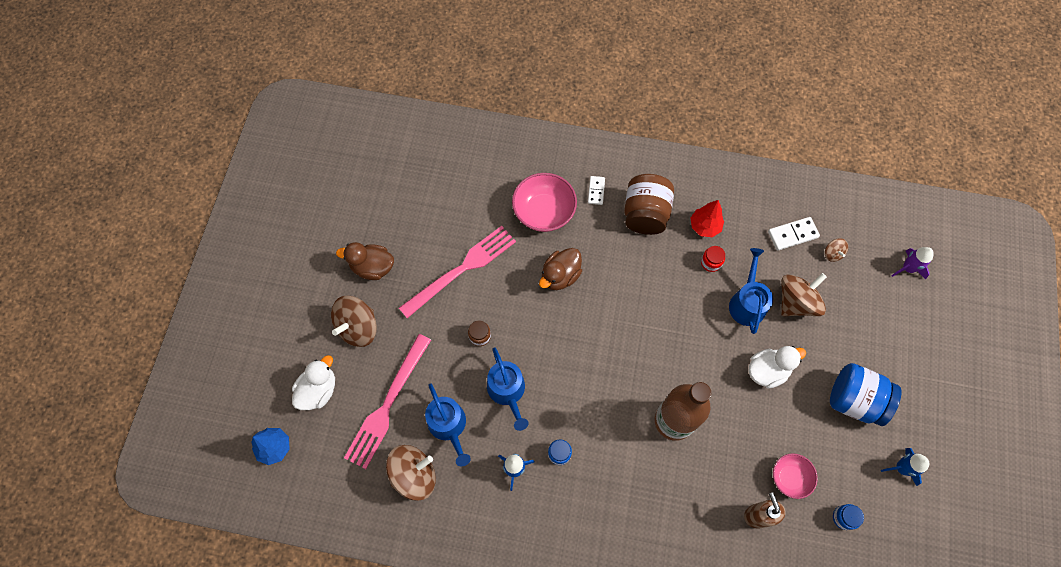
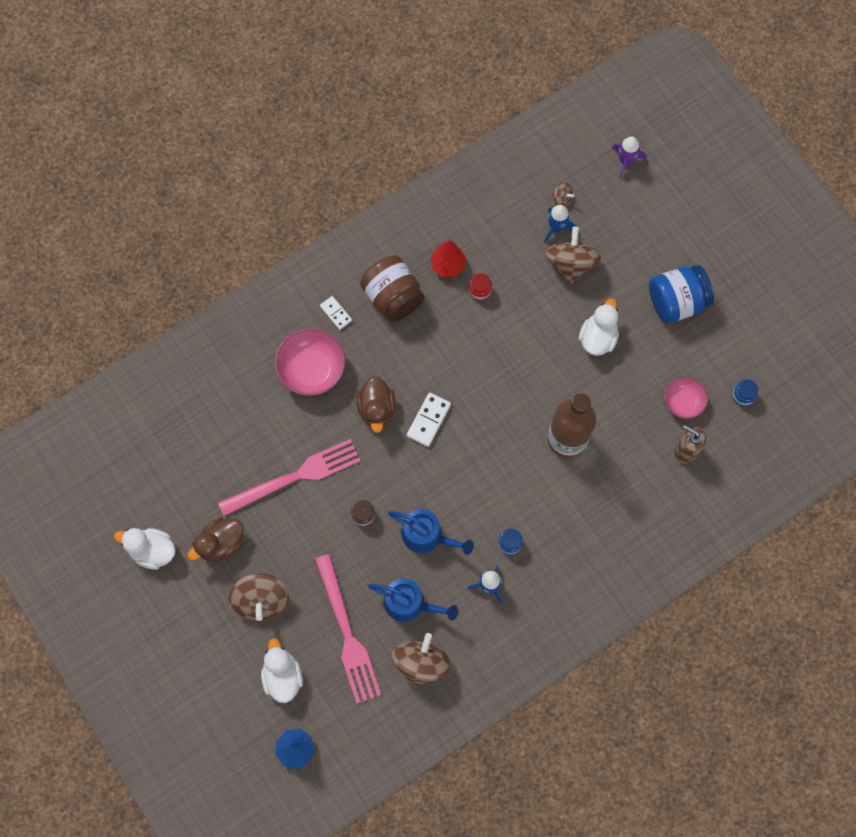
camera: 45 degrees left, 5 degrees up
(328, 231) = (152, 550): none -> white duck
(462, 269) = (295, 477): pink fork -> pink fork turned 60 degrees clockwise
(747, 303) = (536, 298): blue watering can -> none
(793, 234) = (519, 210): white domino -> white domino (429, 420)
(901, 468) = (750, 322): blue rocket -> blue rocket (556, 227)

